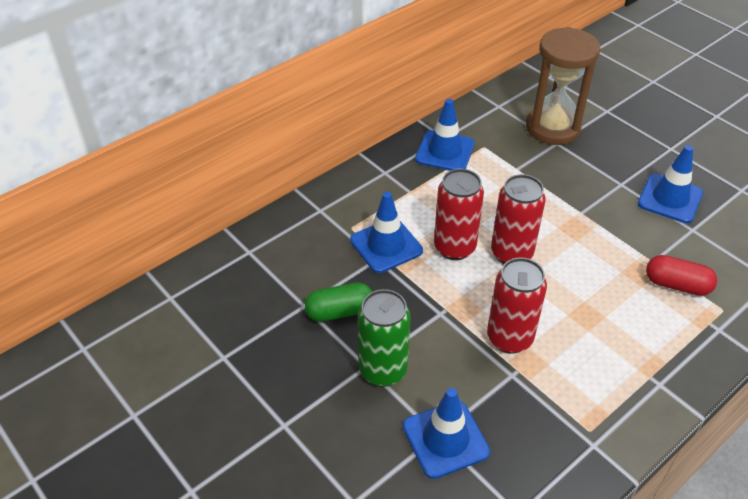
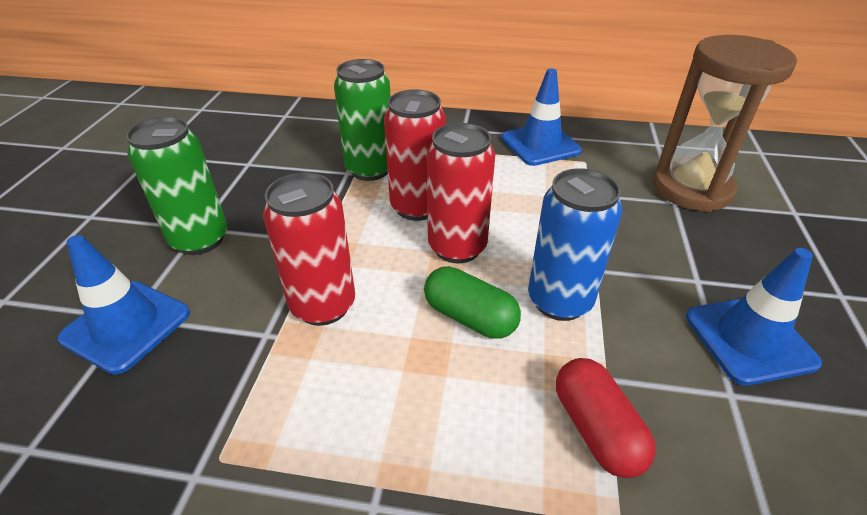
camera: 50 degrees right, 5 degrees down
(339, 311) = (257, 183): green capsule -> green capsule (470, 317)
(386, 245) = (370, 169): blue traffic cone -> green can
(591, 242) = (559, 301): none -> blue can

